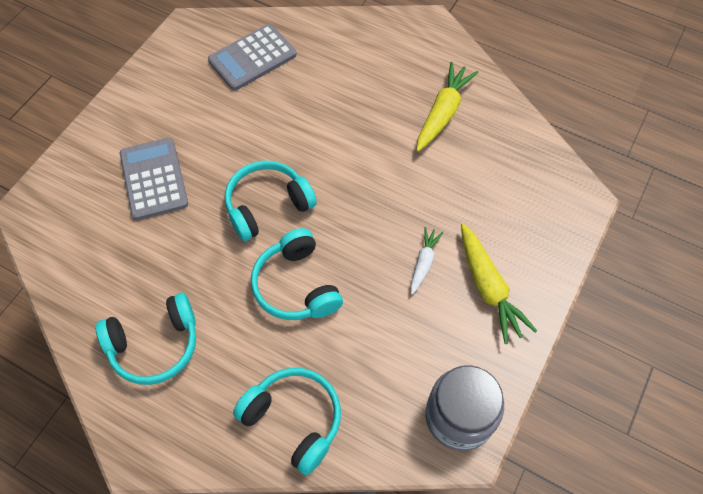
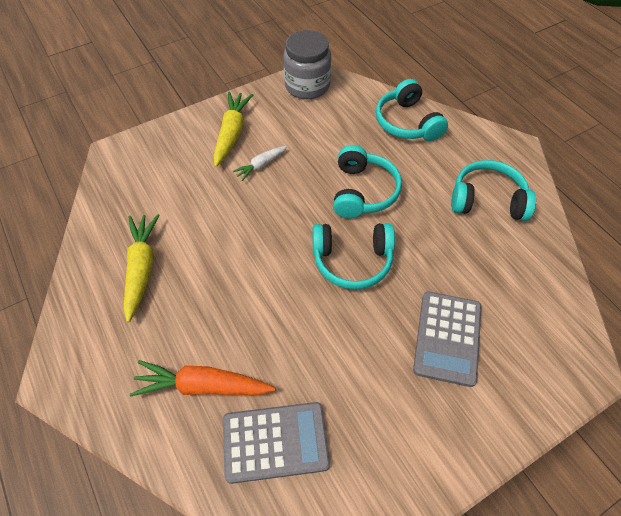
camera: 150 degrees left, 5 degrees down
(325, 64) = (203, 386): none -> orange carrot
(443, 113) = (142, 268): yellow carrot -> yellow carrot turned 120 degrees clockwise

